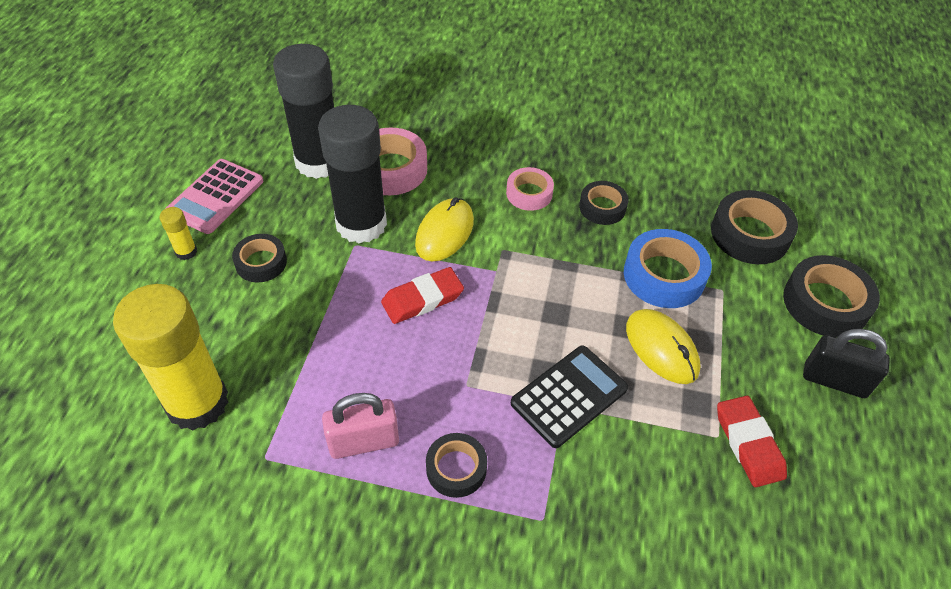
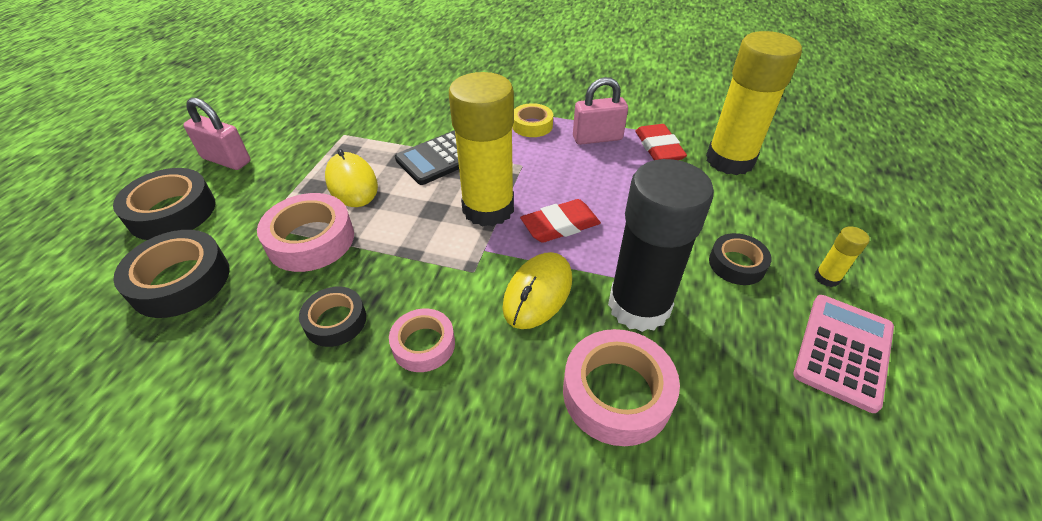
camera: 175 degrees left, 5 degrees down
(319, 162) = (728, 410): black glue stick -> none
(456, 468) = (532, 125): black tape -> yellow tape
(499, 317) = (488, 209): none -> yellow glue stick
(664, 275) = (311, 240): blue tape -> pink tape
(748, 444) = (325, 131): red eraser -> red eraser (658, 148)
(834, 380) = (226, 160): black padlock -> pink padlock

